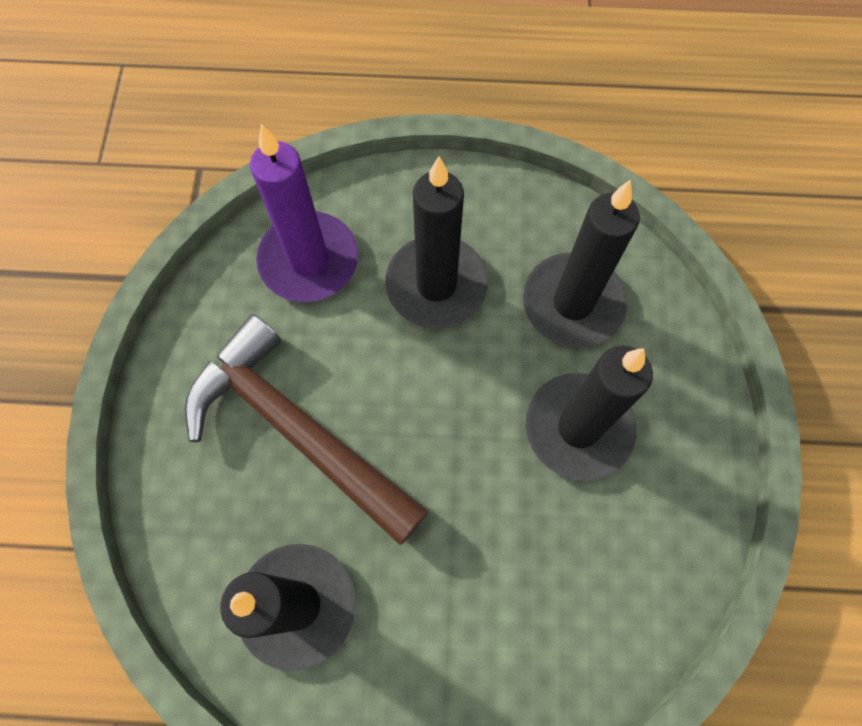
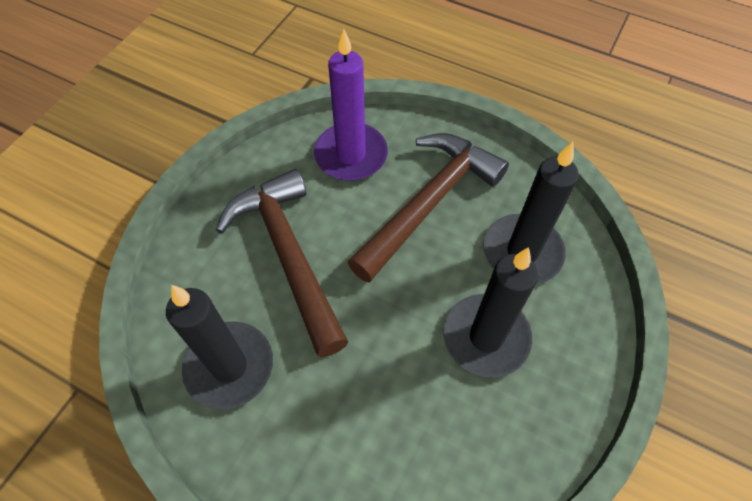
camera: 25 degrees right, 10 degrees down
(436, 285) = (429, 202): black candle -> brown hammer

